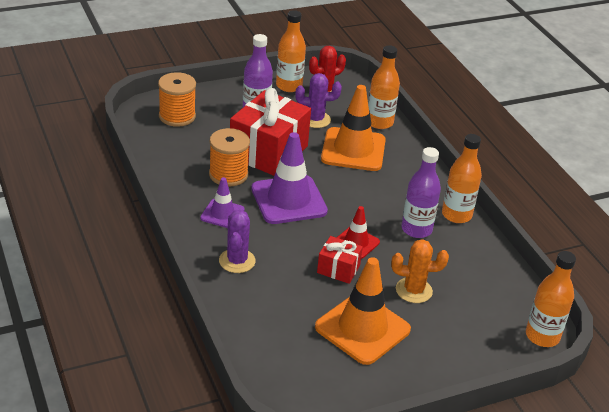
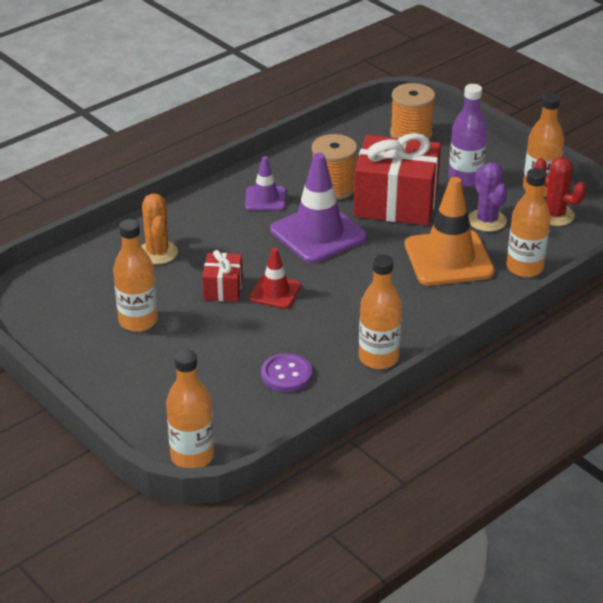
camera: 75 degrees right, 0 degrees up
(237, 261) = (197, 224): purple cactus -> none
(362, 328) = (138, 321): orange traffic cone -> orange bottle
(413, 290) = (218, 346): orange cactus -> orange cactus (157, 253)
(416, 229) = (328, 331): purple bottle -> none
(460, 264) = (286, 374): none -> purple button

